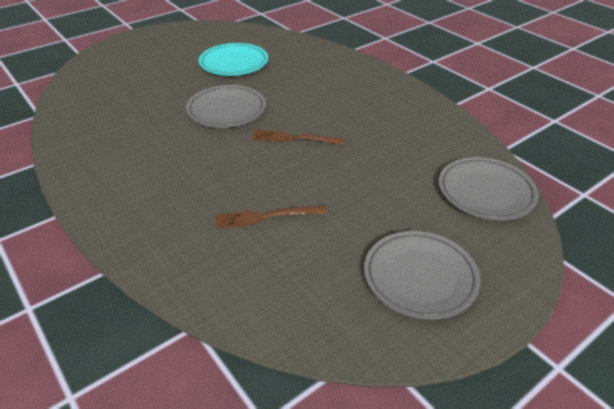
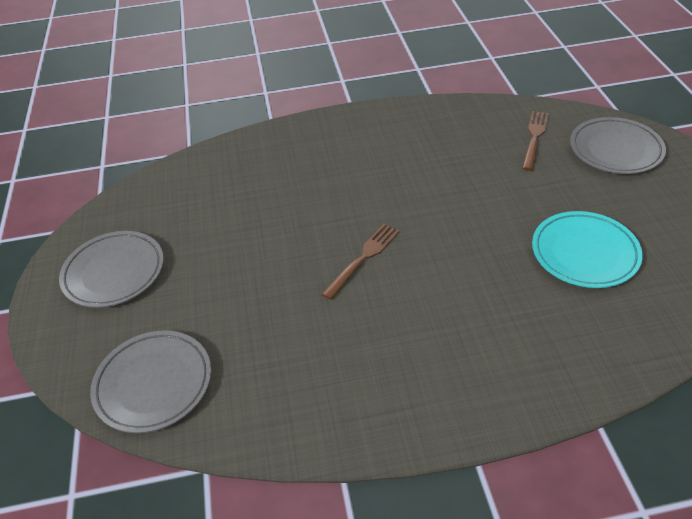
camera: 120 degrees right, 5 degrees up
(226, 110) = (455, 219): grey plate -> grey plate (615, 150)
(265, 217) = (257, 205): brown fork -> brown fork (534, 137)

